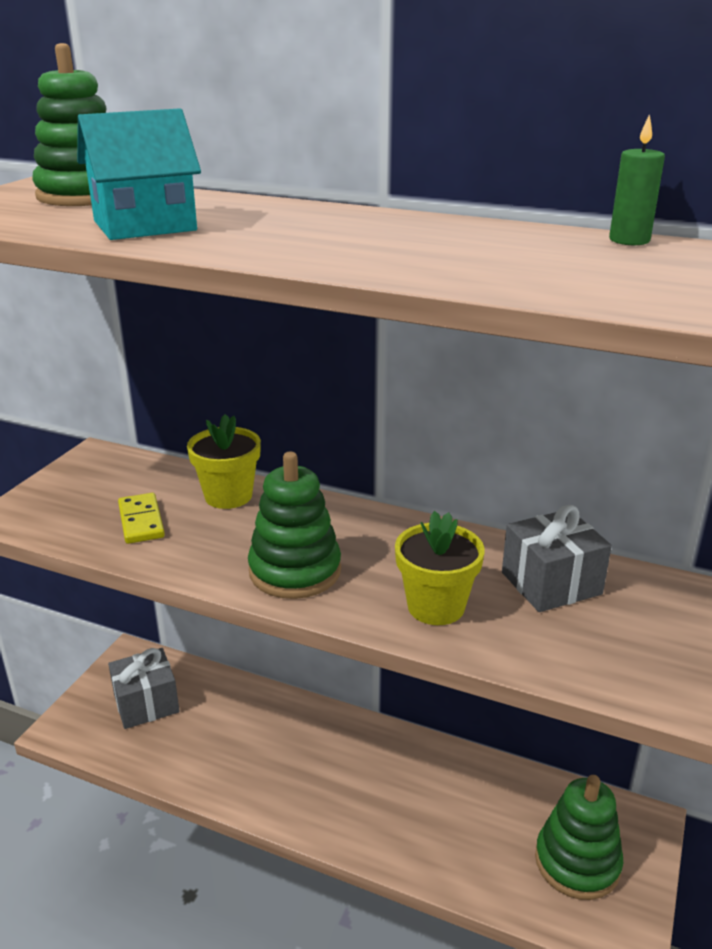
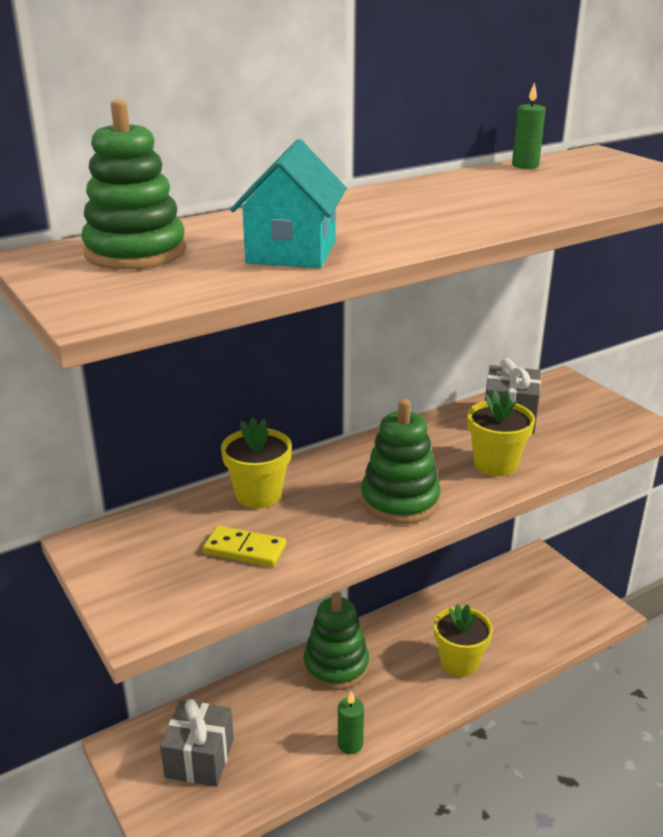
camera: 55 degrees left, 0 degrees up
(227, 791) = (350, 744): none -> green candle
(402, 825) = (459, 662): none -> yellow flower pot
(577, 862) = (545, 601): green stacking toy -> green stacking toy (336, 666)

